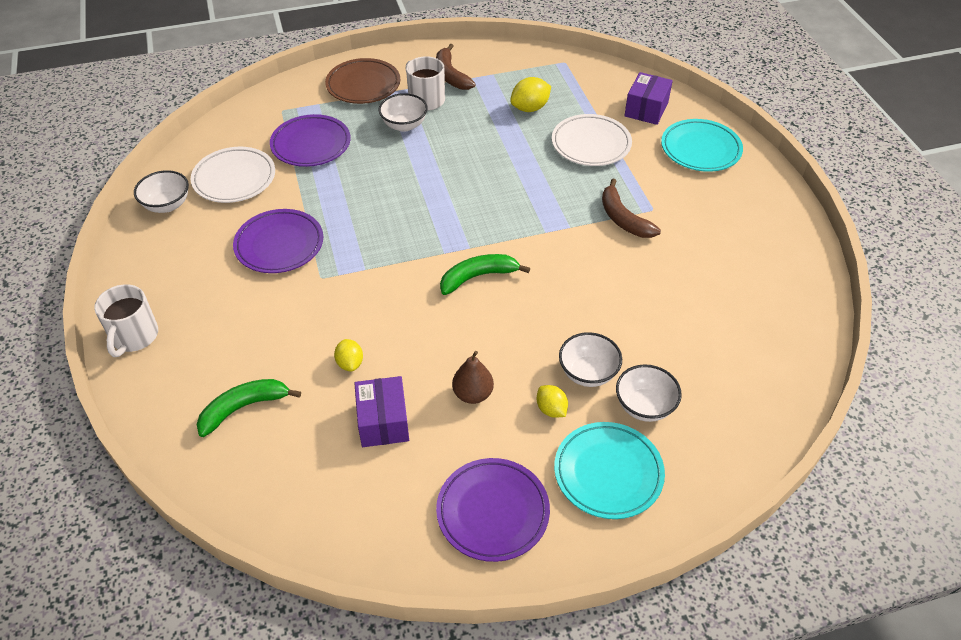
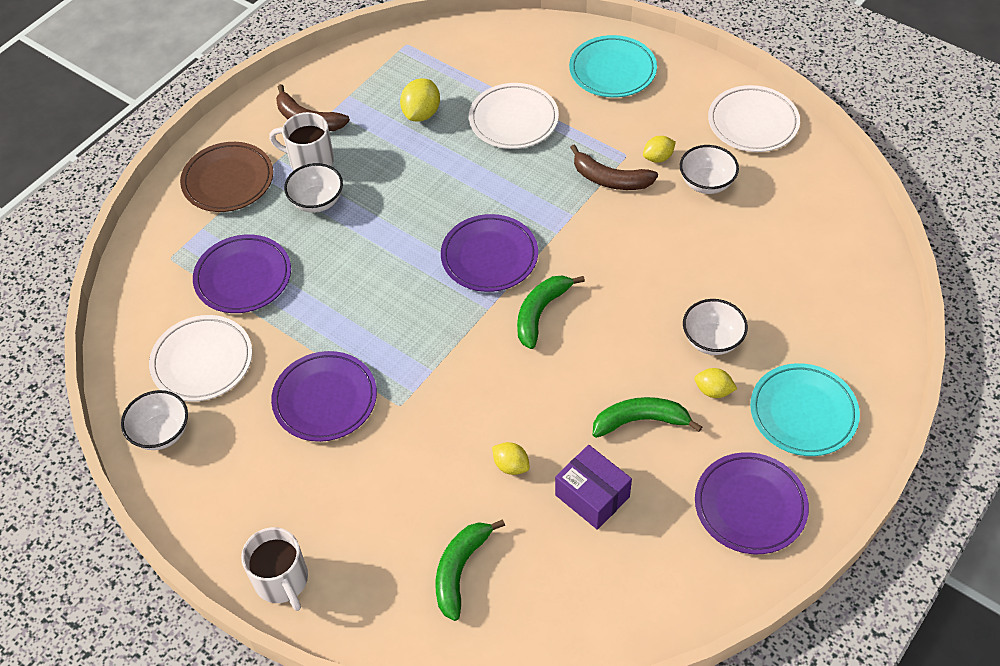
camera: 35 degrees left, 5 degrees up
(473, 394) = (640, 421): brown pear -> green banana
(481, 220) = (489, 257): none -> purple plate
(644, 406) = (779, 339): white bowl -> white bowl (706, 183)
(646, 109) = (529, 55): purple box -> none
(676, 224) = (658, 158): none -> yellow lemon
(781, 241) = (752, 123): none -> white plate

